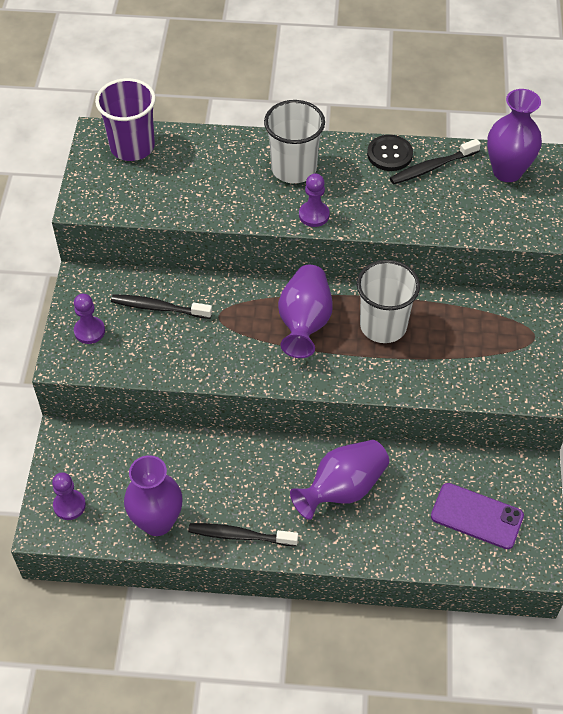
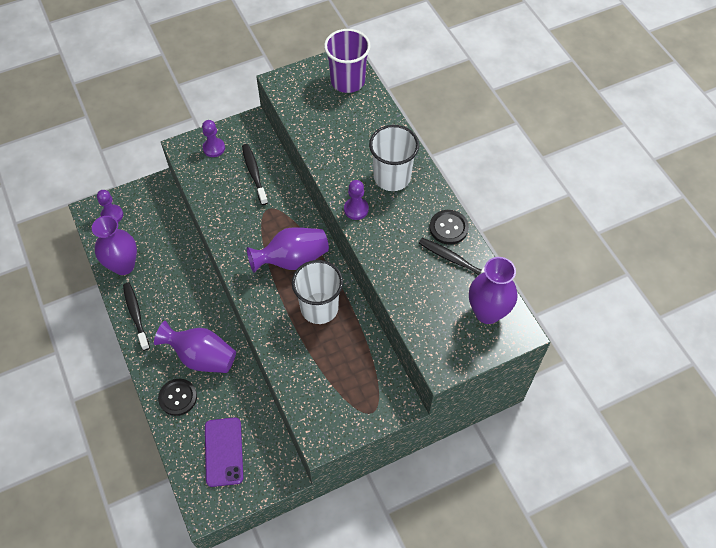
camera: 60 degrees right, 5 degrees up
(382, 535) = (178, 397): none -> black button

